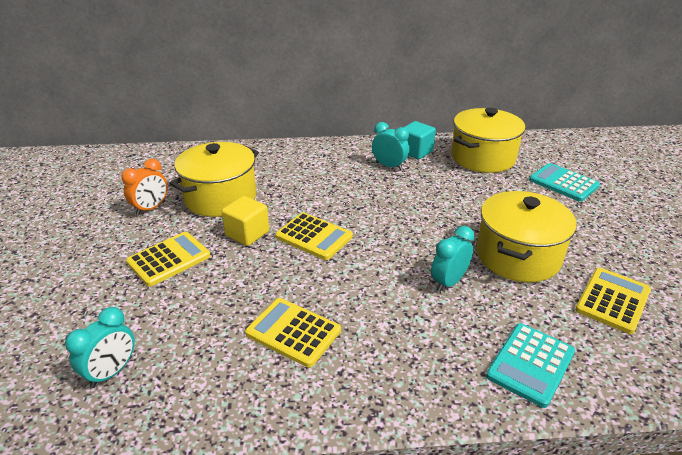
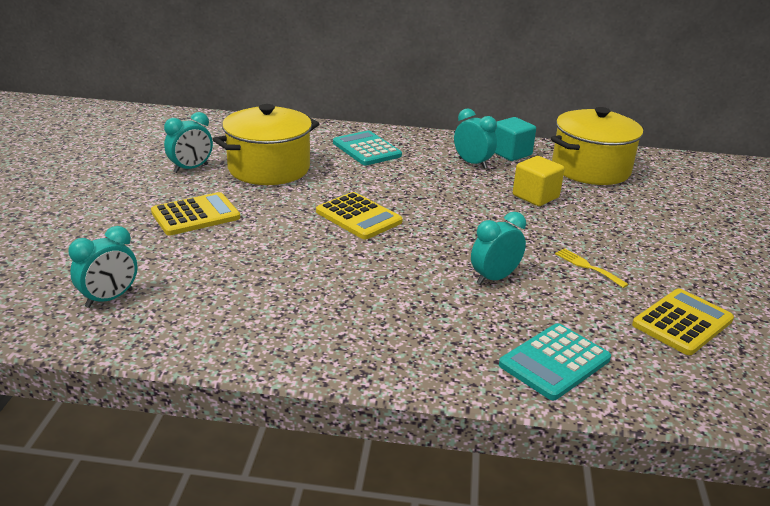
camera: 10 degrees right, 5 degrees down
(151, 208) = (191, 168): orange clock -> turquoise clock
(247, 233) = (286, 204): yellow cube -> yellow cube (535, 196)
(293, 332) = (304, 295): yellow calculator -> none
(518, 256) = (587, 266): yellow pot -> yellow fork
(563, 183) = (680, 206): turquoise calculator -> turquoise calculator (367, 149)

